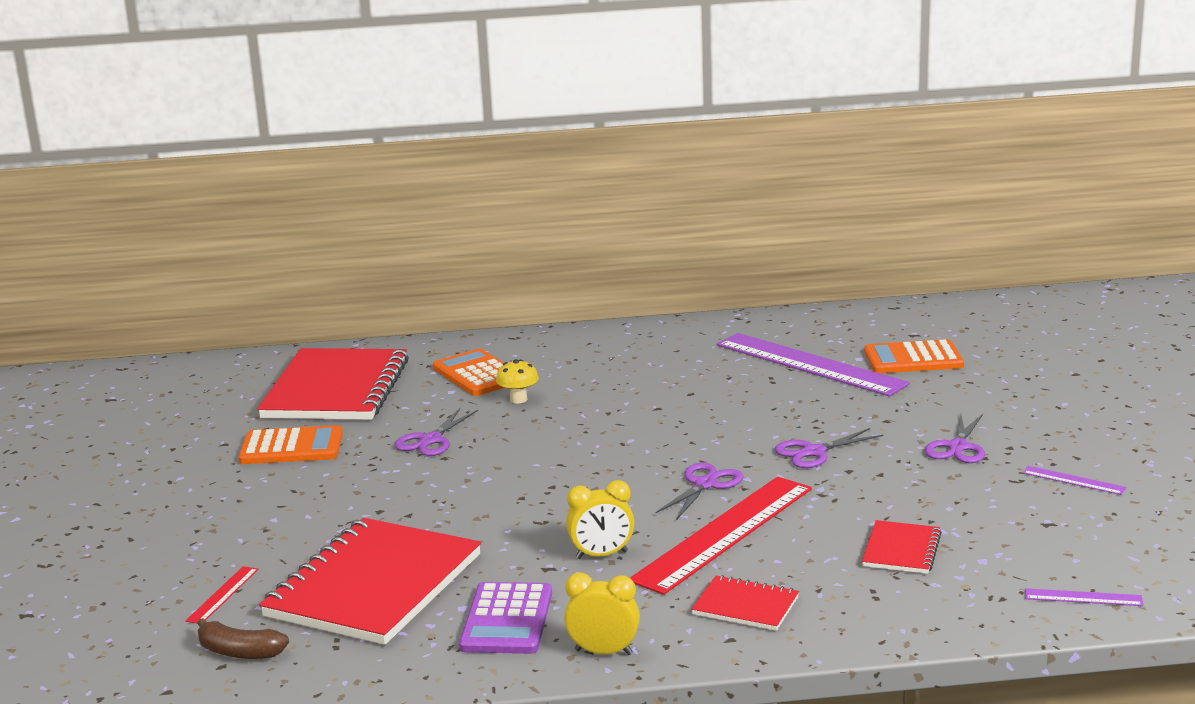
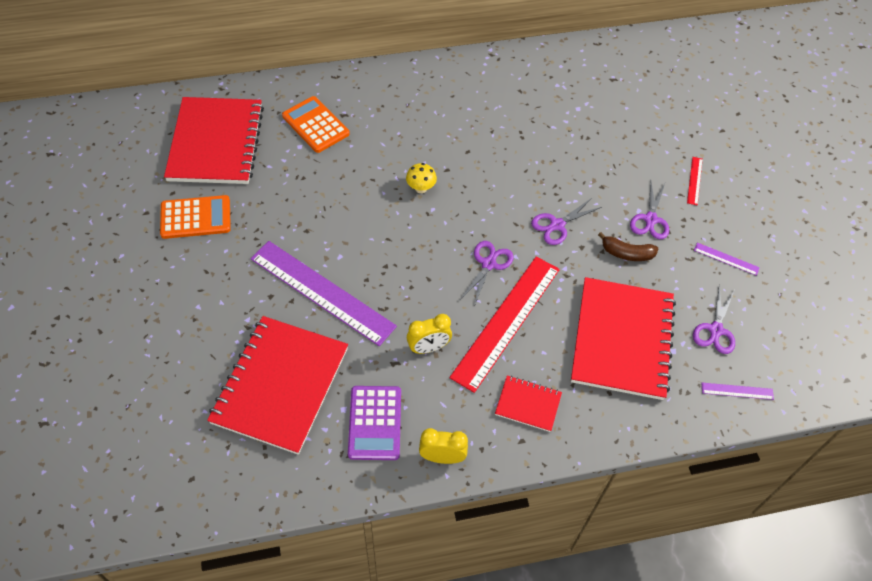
camera: 10 degrees left, 35 degrees up
(222, 595) = (178, 397): red ruler -> red ruler (694, 180)
(239, 652) = (201, 463): brown banana -> brown banana (626, 253)
(430, 440) = (294, 209): purple scissors -> purple scissors (715, 330)
(518, 399) = (349, 158): yellow mushroom -> yellow mushroom (421, 188)
(810, 364) = (546, 116): purple ruler -> purple ruler (322, 292)
(901, 550) = (622, 340): red notebook -> red notebook, size x2.17
(913, 359) = (614, 110): orange calculator -> none

